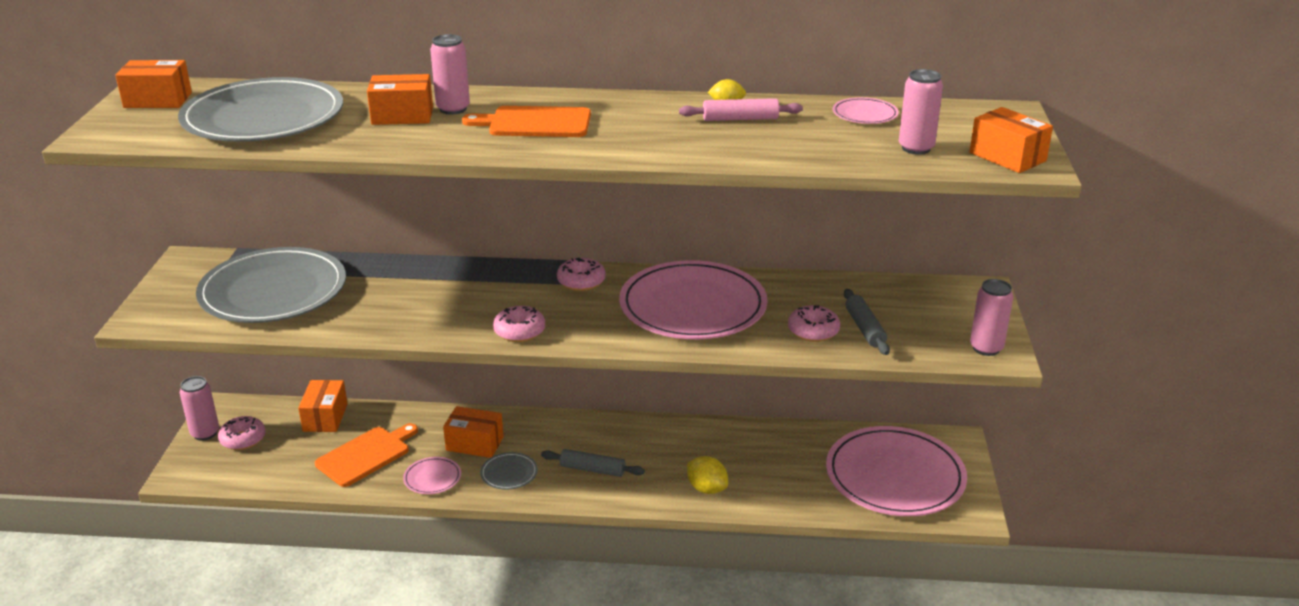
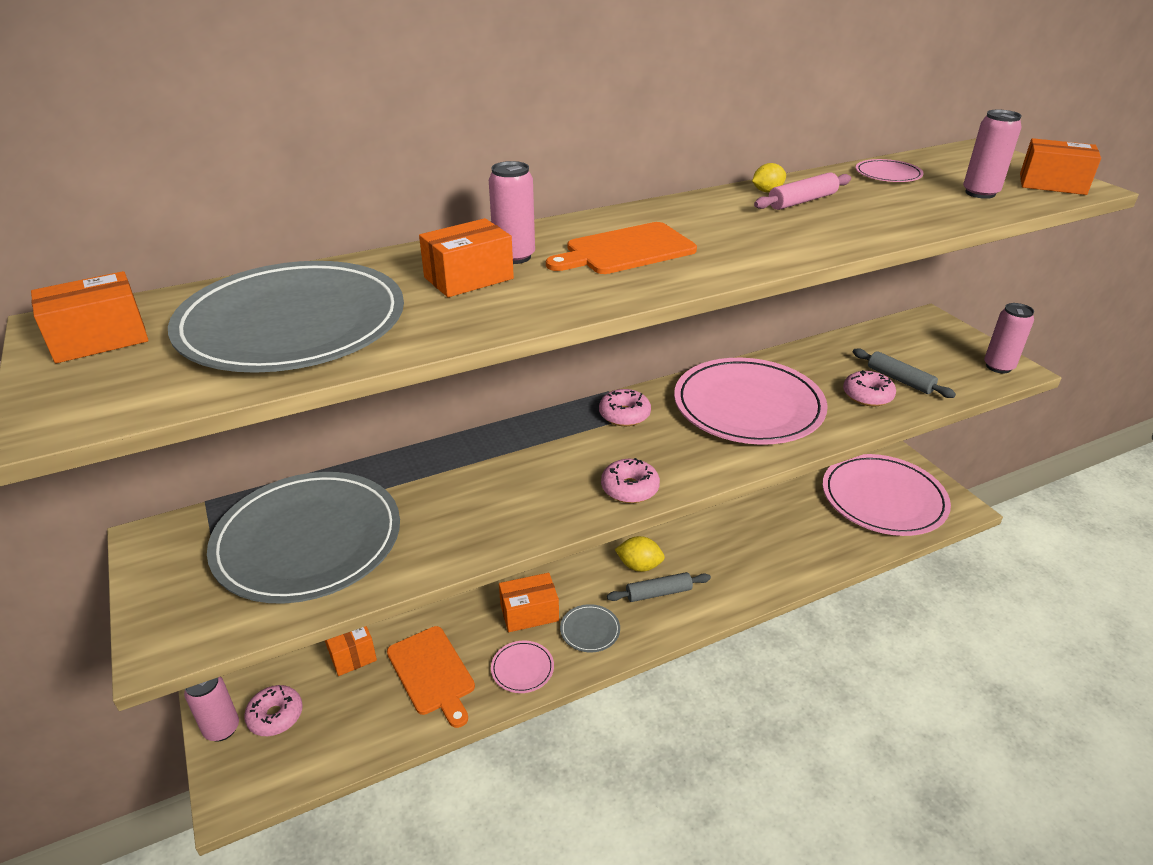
camera: 30 degrees left, 5 degrees up
(366, 455) = (432, 673): orange cutting board -> orange cutting board turned 135 degrees clockwise
(707, 489) = (766, 570): yellow lemon -> yellow lemon (639, 566)

